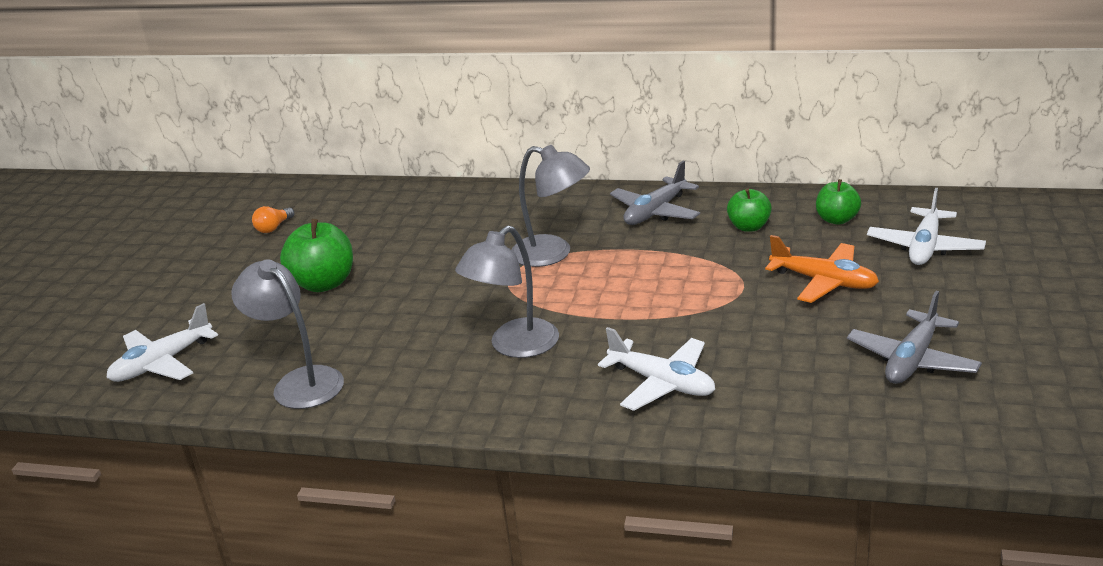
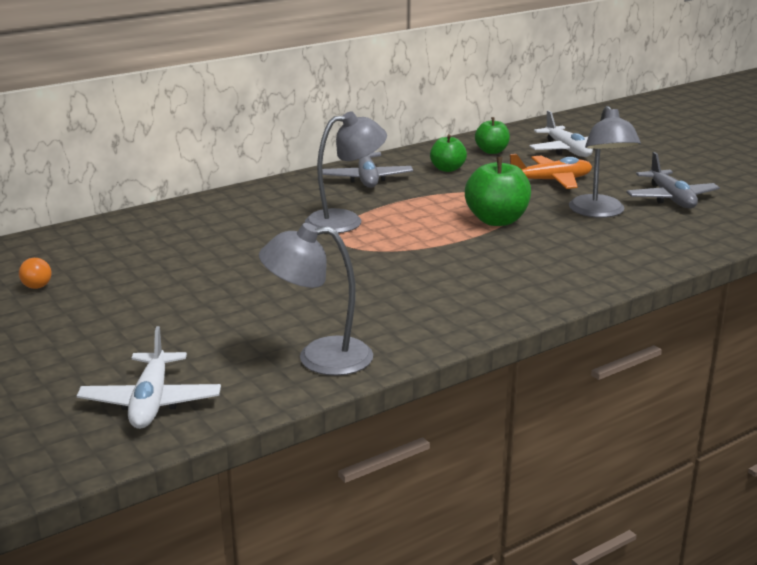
camera: 50 degrees left, 5 degrees down
(324, 284) = (188, 298): green apple -> green apple (496, 220)
(514, 346) = (438, 275): grey lamp -> grey lamp (599, 212)
(662, 383) = (572, 256): white plane -> none

